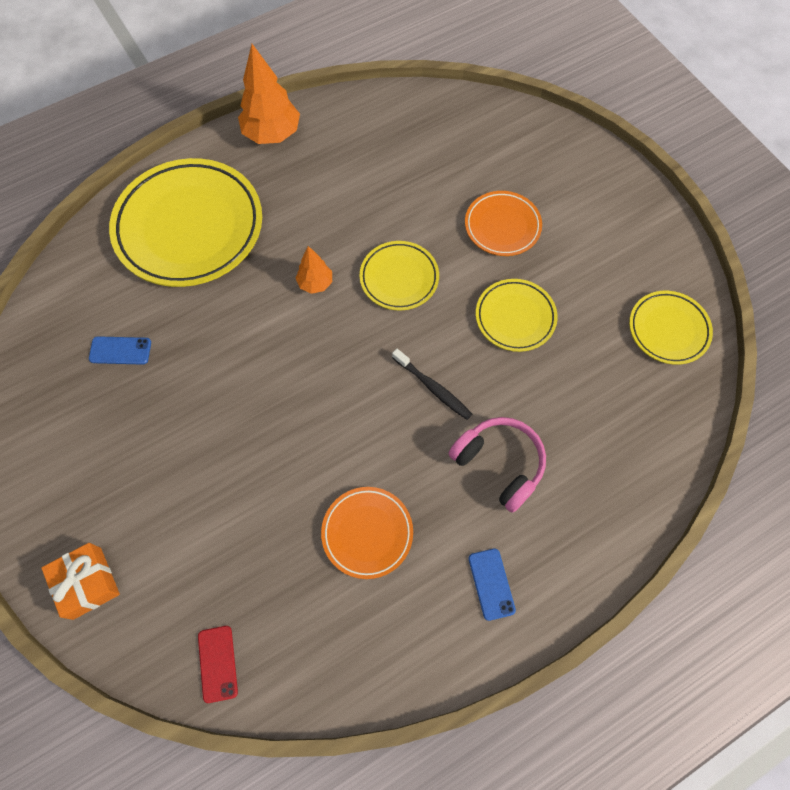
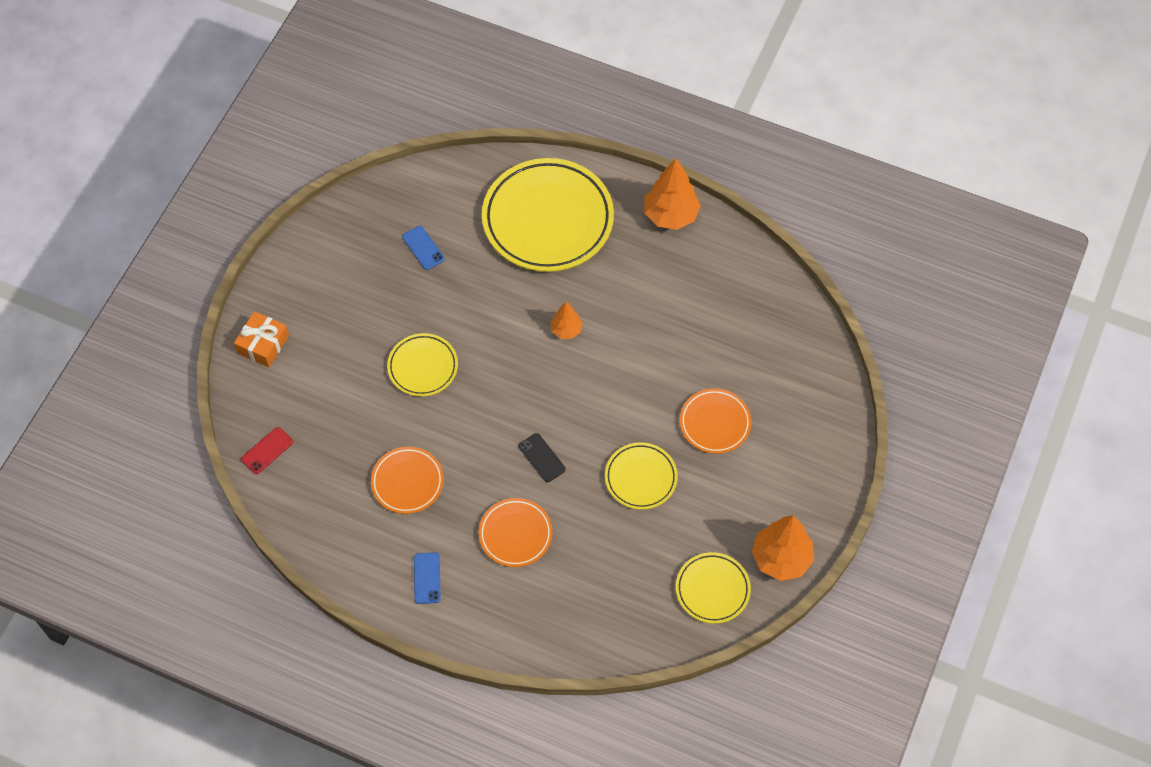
camera: 55 degrees right, 5 degrees down
(399, 278) = (613, 381): yellow plate -> yellow plate (423, 367)
(433, 388) = (542, 458): black toothbrush -> black phone
(491, 584) = (427, 578): blue phone -> blue phone turned 45 degrees counterclockwise
(499, 464) = (515, 534): pink headphones -> orange plate
(670, 258) = (781, 559): none -> orange tree

